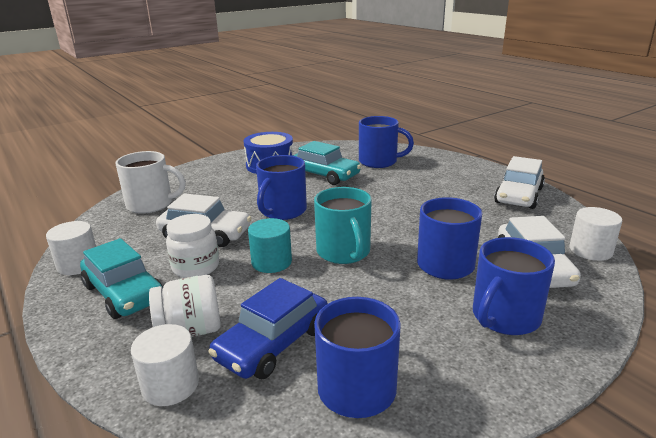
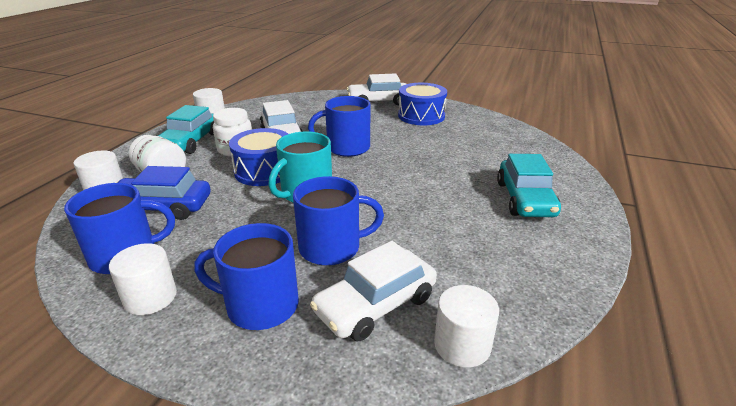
camera: 55 degrees right, 5 degrees up
(151, 204) = (304, 106): white mug -> none
(271, 262) = (264, 171): turquoise cylinder -> blue drum
(324, 175) = (436, 141): turquoise car -> turquoise car (525, 199)
(379, 161) = (505, 154): blue mug -> none
(452, 379) = (150, 297): none -> white cylinder
(519, 195) = (548, 257): white car -> white car (378, 101)

